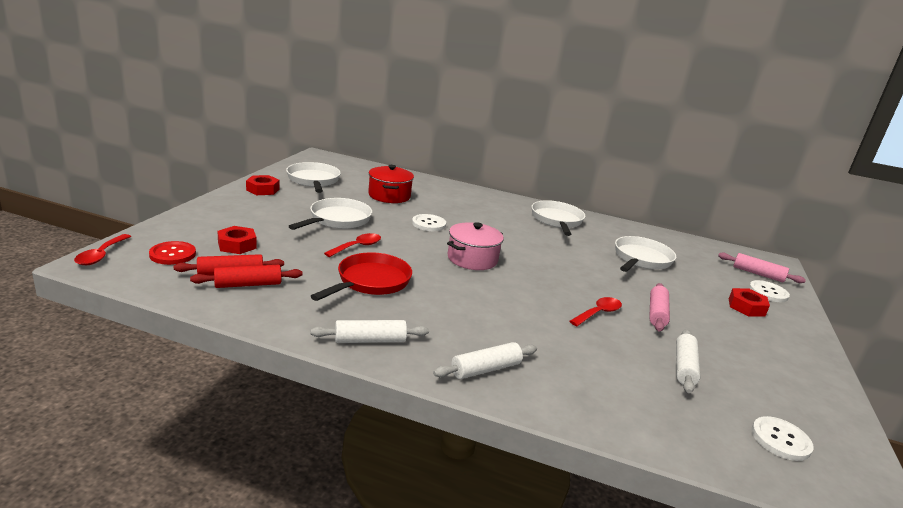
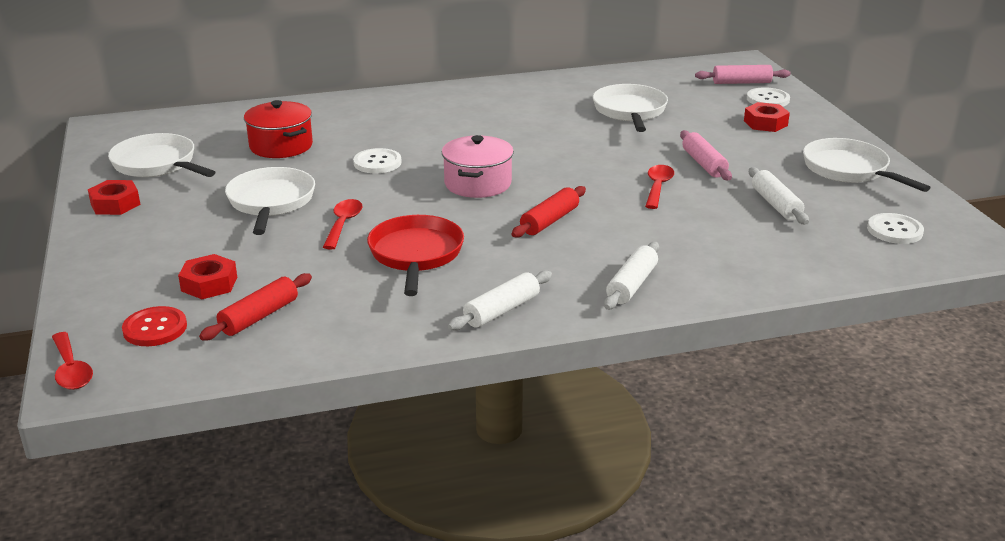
camera: 30 degrees left, 5 degrees up
(248, 284) = (298, 318): red rolling pin -> red rolling pin (549, 221)
(557, 220) = (500, 100): white pan -> white pan (849, 170)

